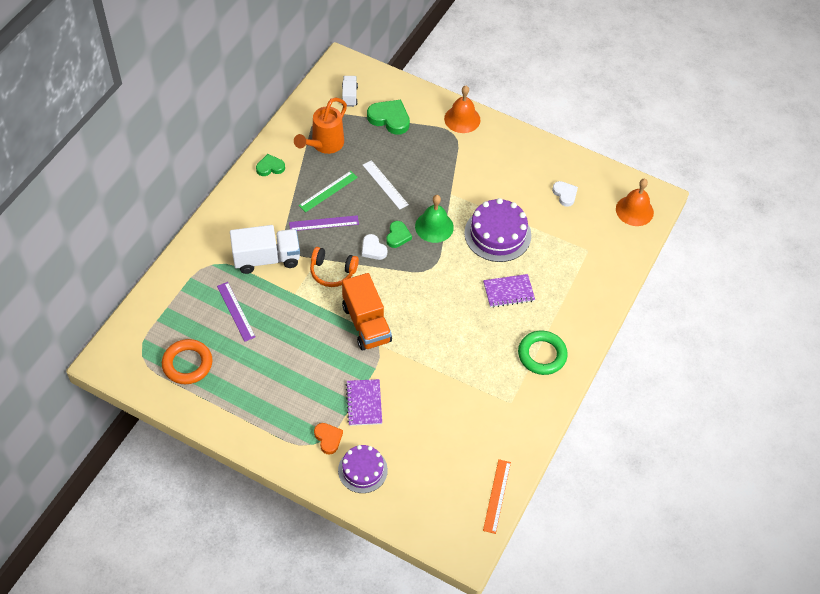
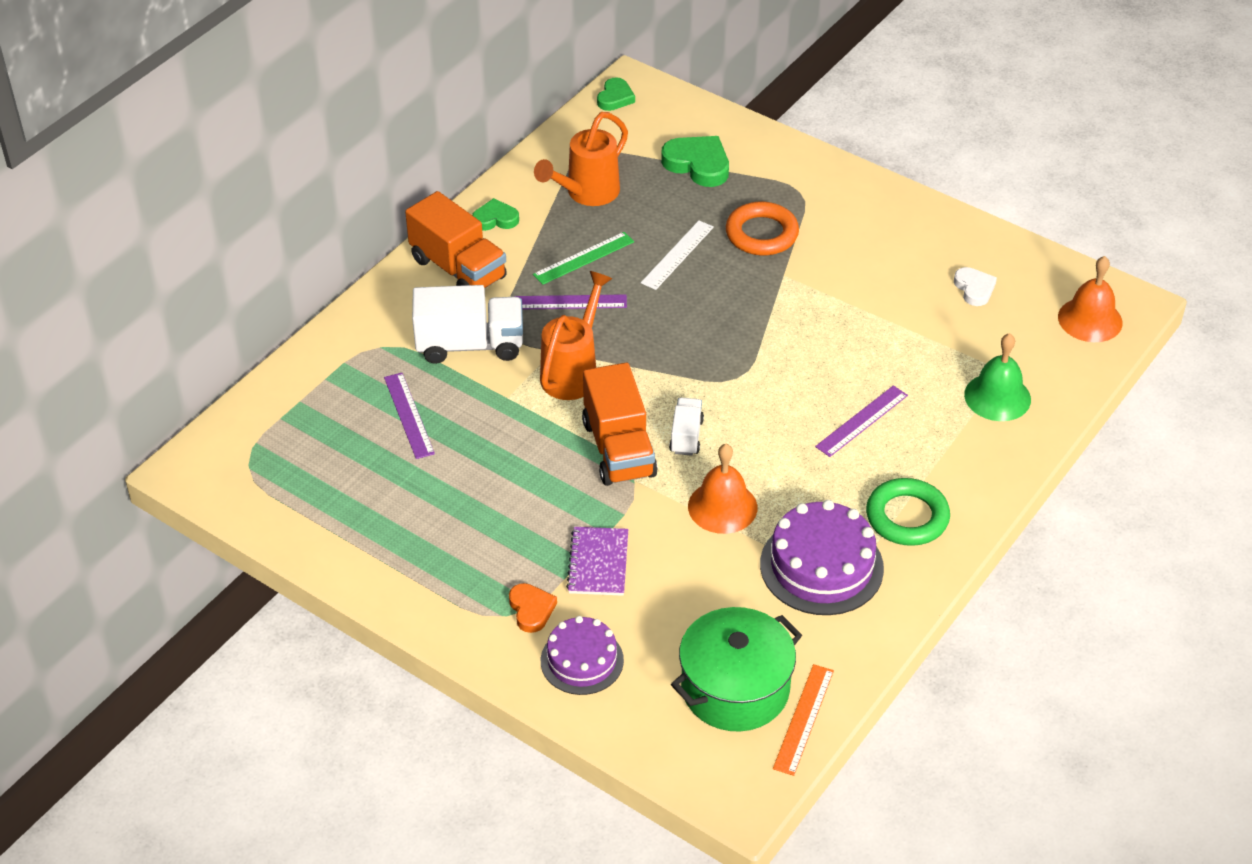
camera: 10 degrees right, 10 degrees down
(187, 364) = (319, 483): orange ring -> orange ring (761, 234)
(252, 205) = (458, 269): none -> orange truck
(332, 272) = (574, 371): orange headphones -> orange watering can
(349, 96) = (637, 130): white truck -> white truck (686, 436)
(373, 249) = (645, 344): white heart -> none
(385, 184) = (677, 255): white ruler -> white ruler turned 60 degrees clockwise
(398, 236) = (688, 328): green heart -> green heart (615, 98)
(434, 227) = (750, 319): green bell -> green bell (997, 397)
(455, 480) = (735, 688): none -> green pot
(462, 119) = (816, 172): orange bell -> orange bell (722, 507)
(497, 234) = (854, 337): purple cake -> purple cake (821, 566)
(508, 292) = (862, 421): purple notebook -> purple ruler

